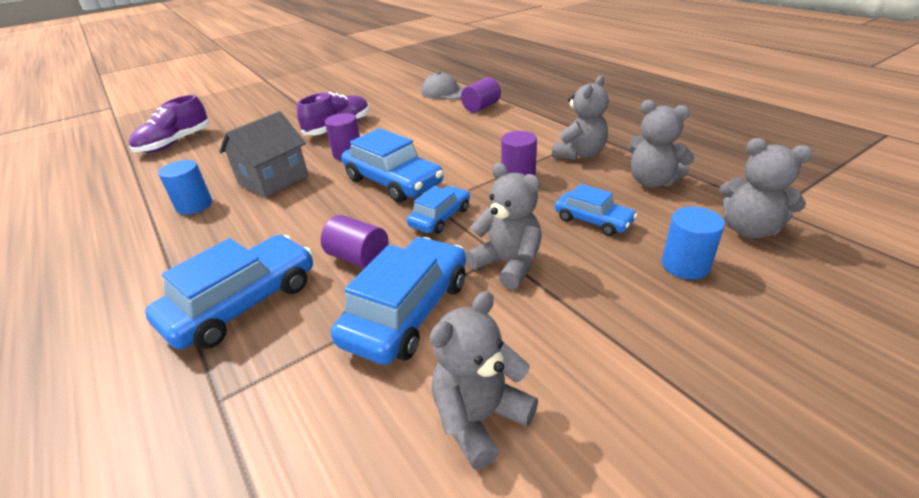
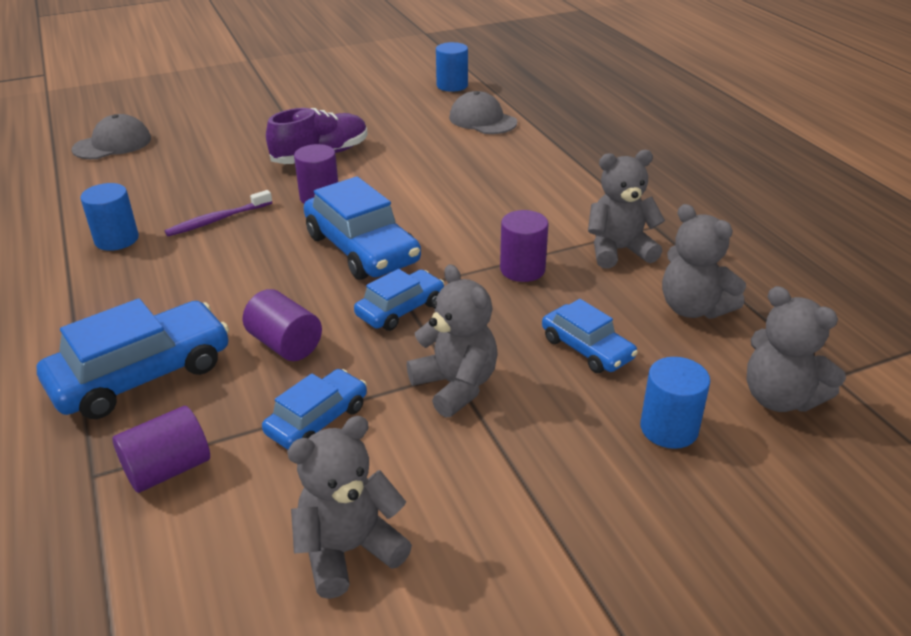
camera: 10 degrees right, 0 degrees up
(175, 143) = (112, 144): purple shoe -> grey cap
(273, 180) = (217, 220): grey house -> purple toothbrush
(407, 311) = (317, 420): blue car -> blue car, size x0.58
(415, 76) = (452, 85): none -> blue cylinder
(481, 107) = (521, 153): purple cylinder -> purple cylinder (168, 469)
(579, 154) = (619, 250): grey teddy bear -> grey teddy bear turned 150 degrees counterclockwise

